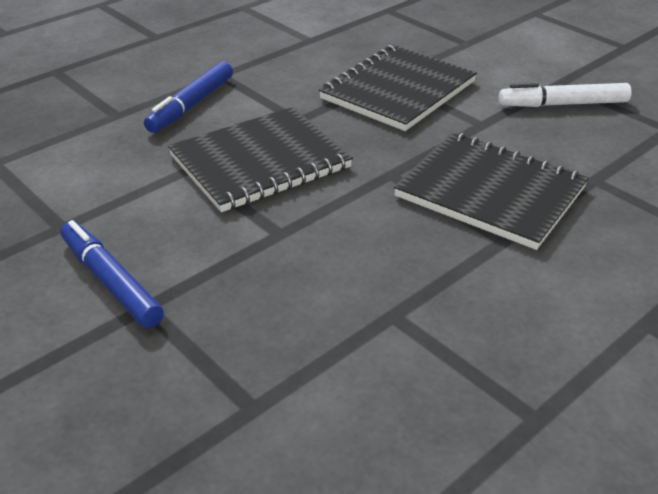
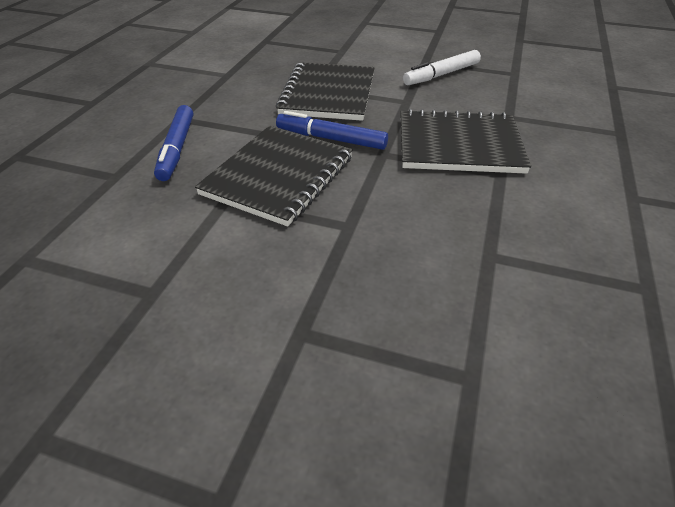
camera: 30 degrees left, 5 degrees up
(111, 281) = (248, 324): blue marker -> blue marker (331, 139)

